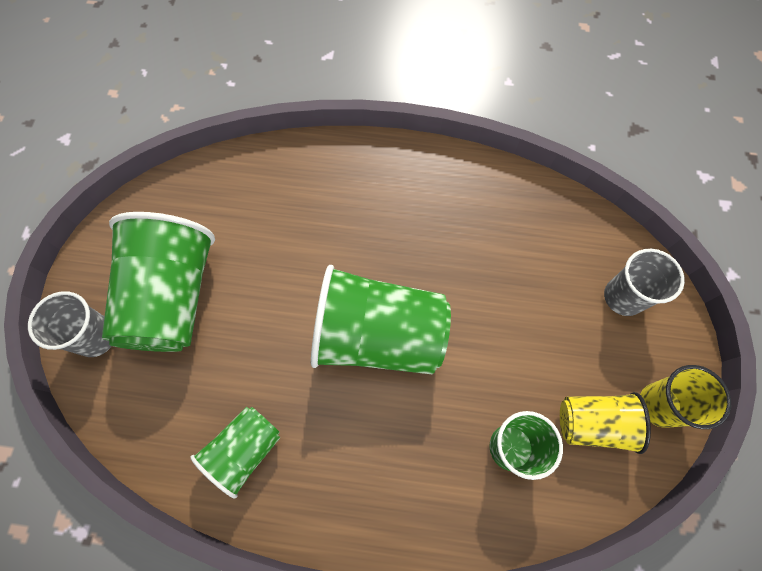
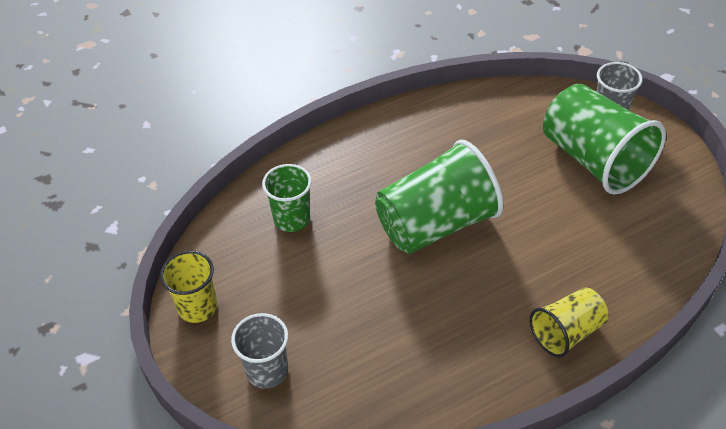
camera: 145 degrees right, 20 degrees down
(245, 450) = (455, 123): green cup -> none
(593, 423) = (242, 265): yellow cup -> yellow cup (566, 332)

